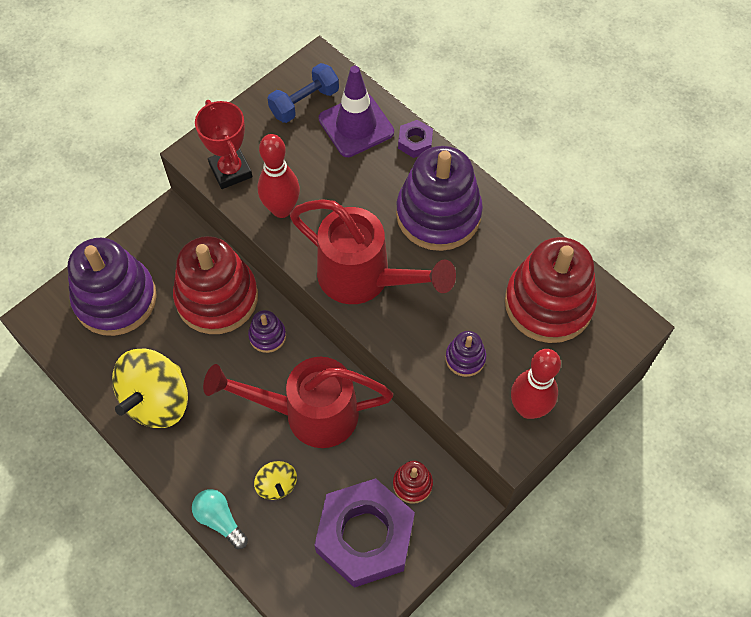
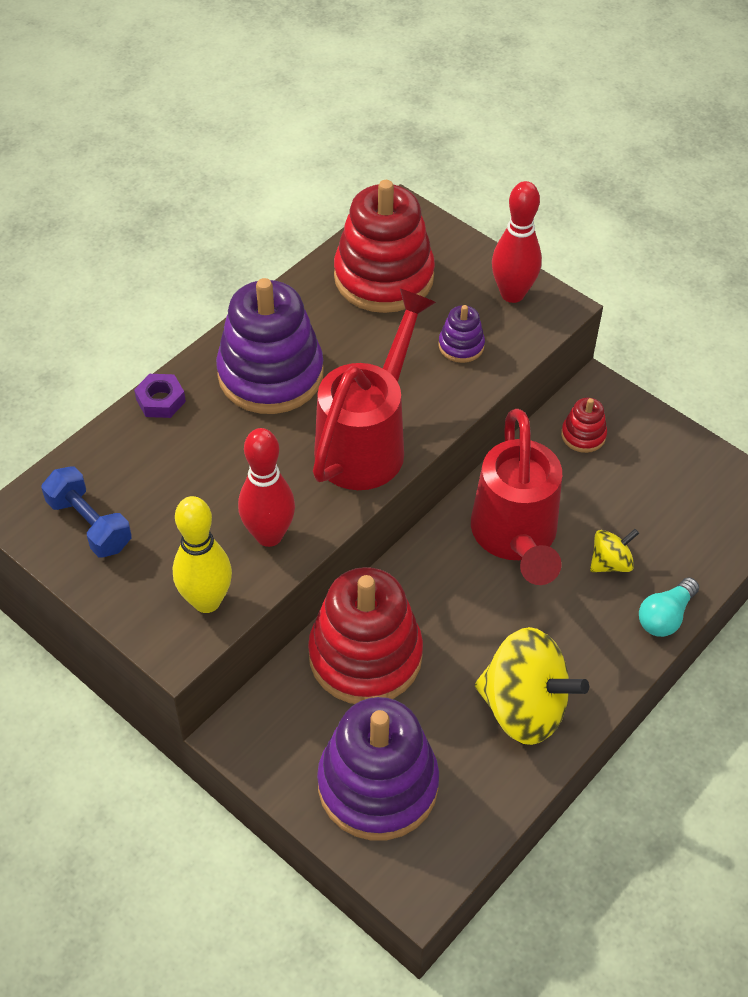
camera: 95 degrees left, 10 degrees down
(231, 171) = (206, 601): red trophy -> yellow bowling pin
(267, 336) = (416, 591): purple stacking toy -> none
(356, 125) = (132, 463): purple traffic cone -> none
(365, 536) = (651, 474): purple nut -> none

